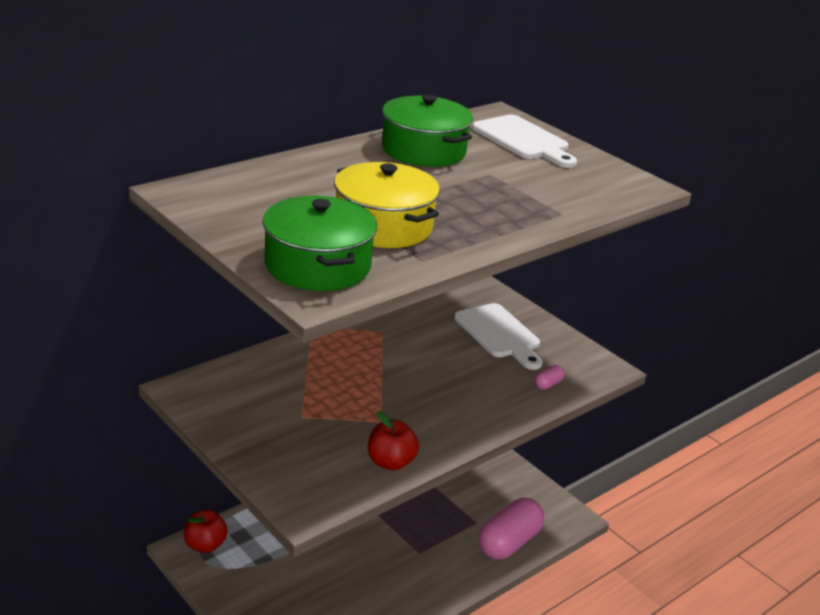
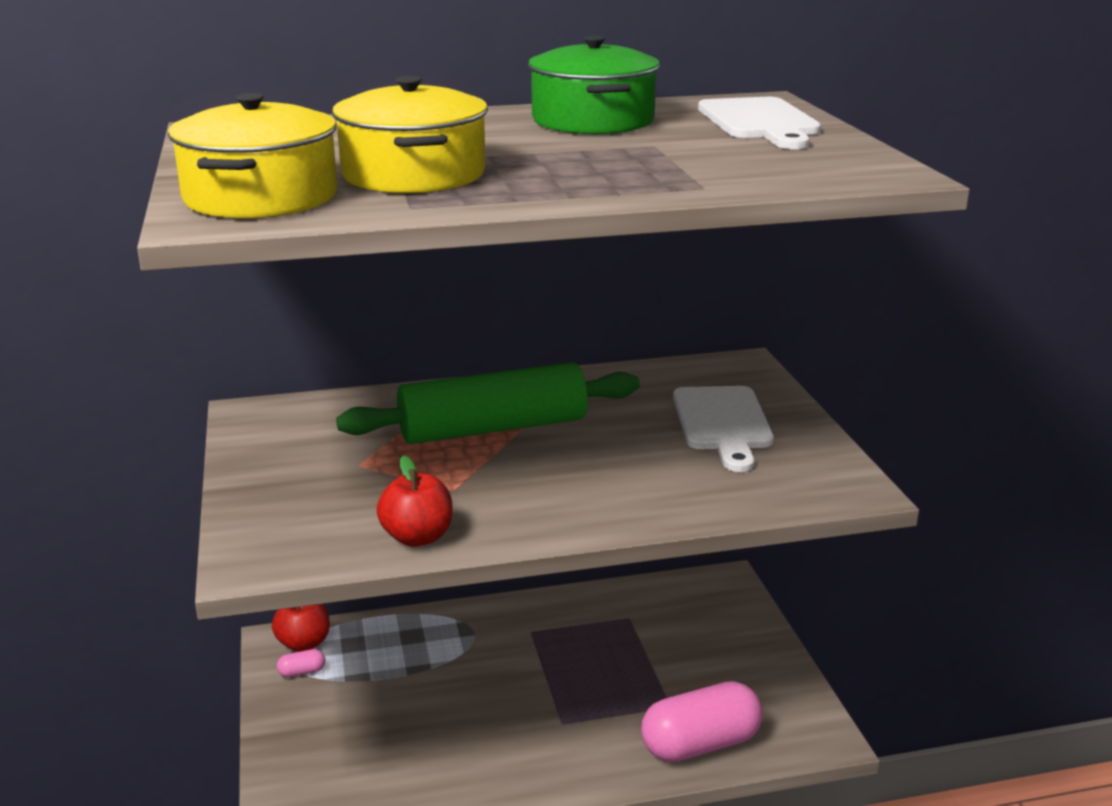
camera: 30 degrees right, 5 degrees down
(317, 265) = (261, 197): green pot -> yellow pot
(364, 367) = (493, 428): none -> green rolling pin
(548, 384) = (740, 492): pink capsule -> pink capsule (302, 672)

